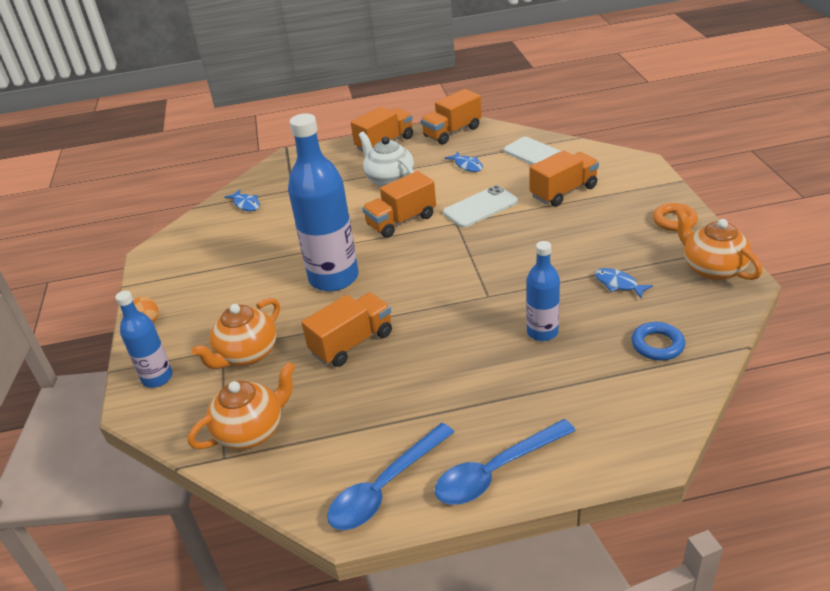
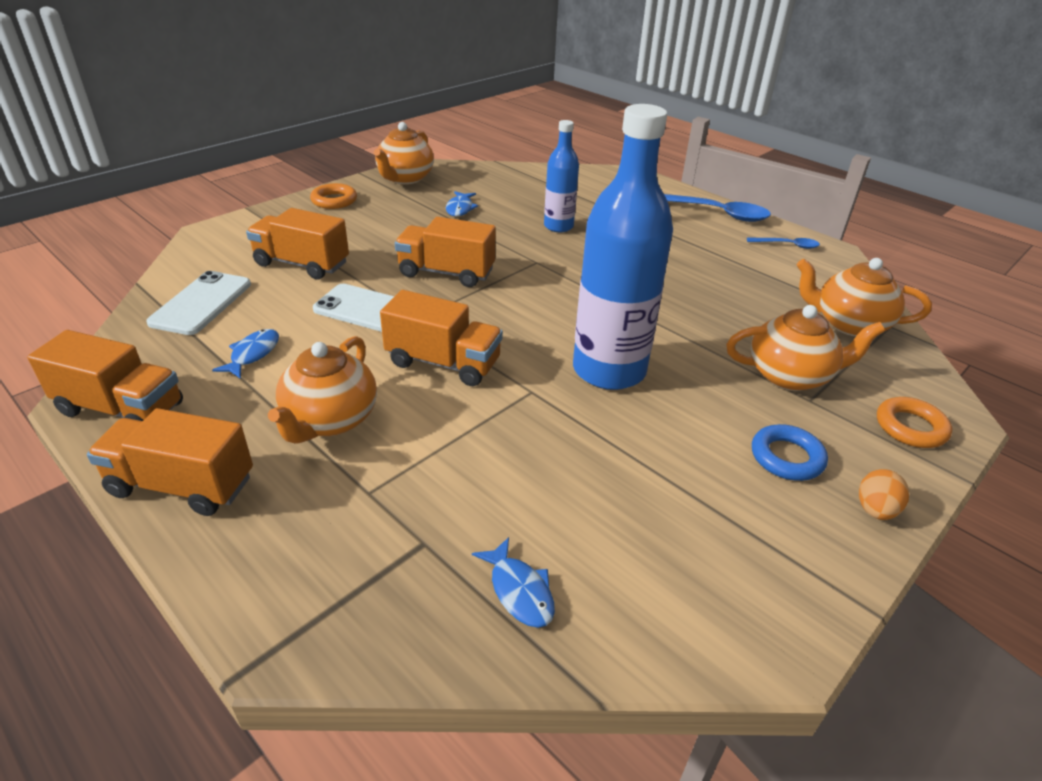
camera: 130 degrees left, 0 degrees up
(157, 378) = (910, 427): blue bottle -> orange ring
(246, 204) = (519, 591): blue fish -> blue fish turned 135 degrees clockwise
(352, 343) = (686, 313): orange truck -> orange truck (446, 273)
(385, 487) = (787, 245): blue spoon -> blue spoon, size x0.52
(389, 180) = (330, 420): white teapot -> orange teapot
(657, 345) = (524, 185): blue ring -> blue ring (787, 457)

